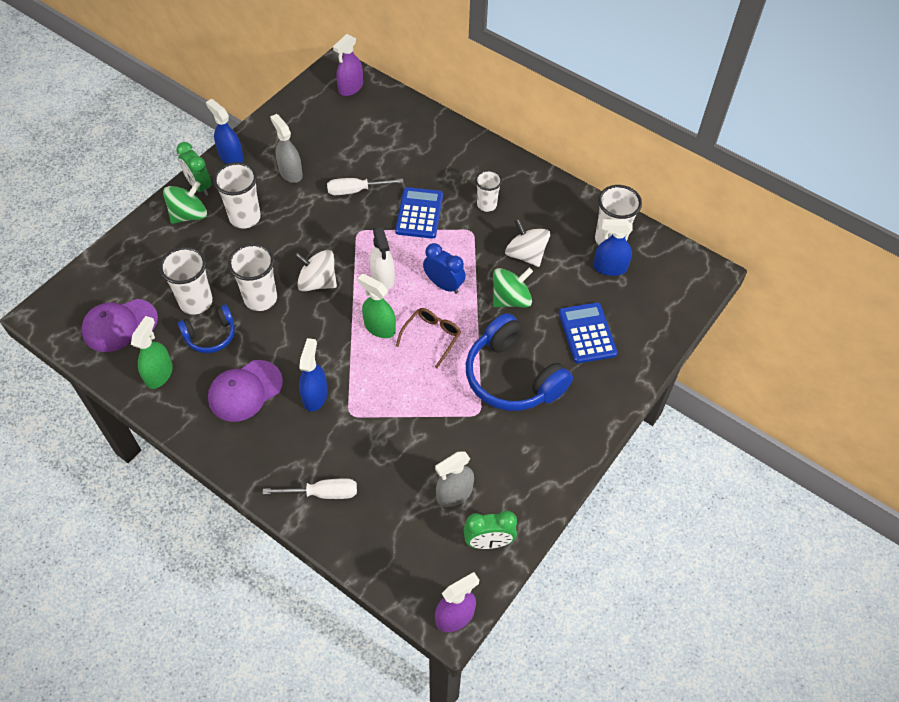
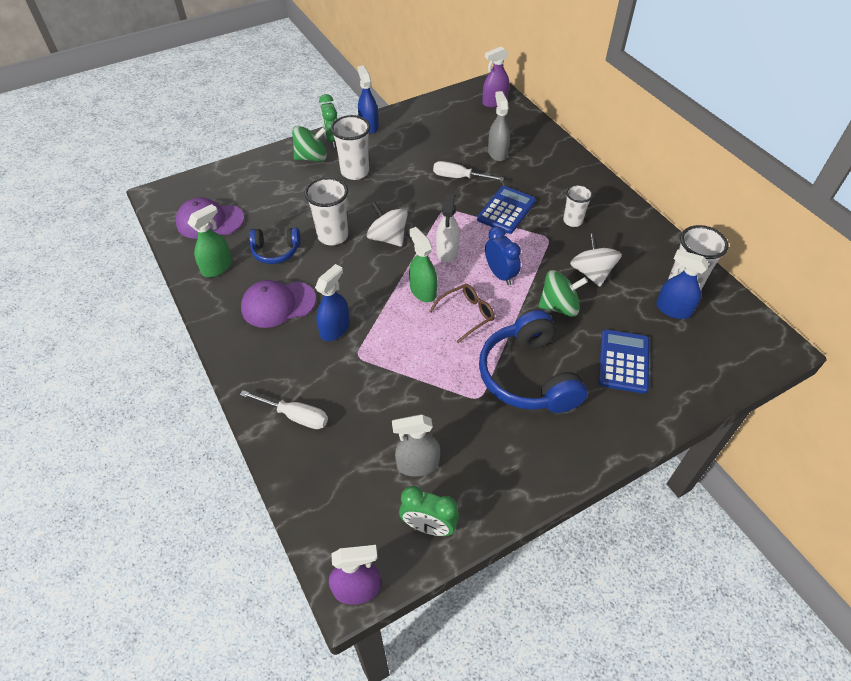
camera: 25 degrees right, 5 degrees down
(196, 302) = (279, 222): white cup -> none
(290, 173) = (410, 150): grey spray bottle -> grey spray bottle (497, 153)

